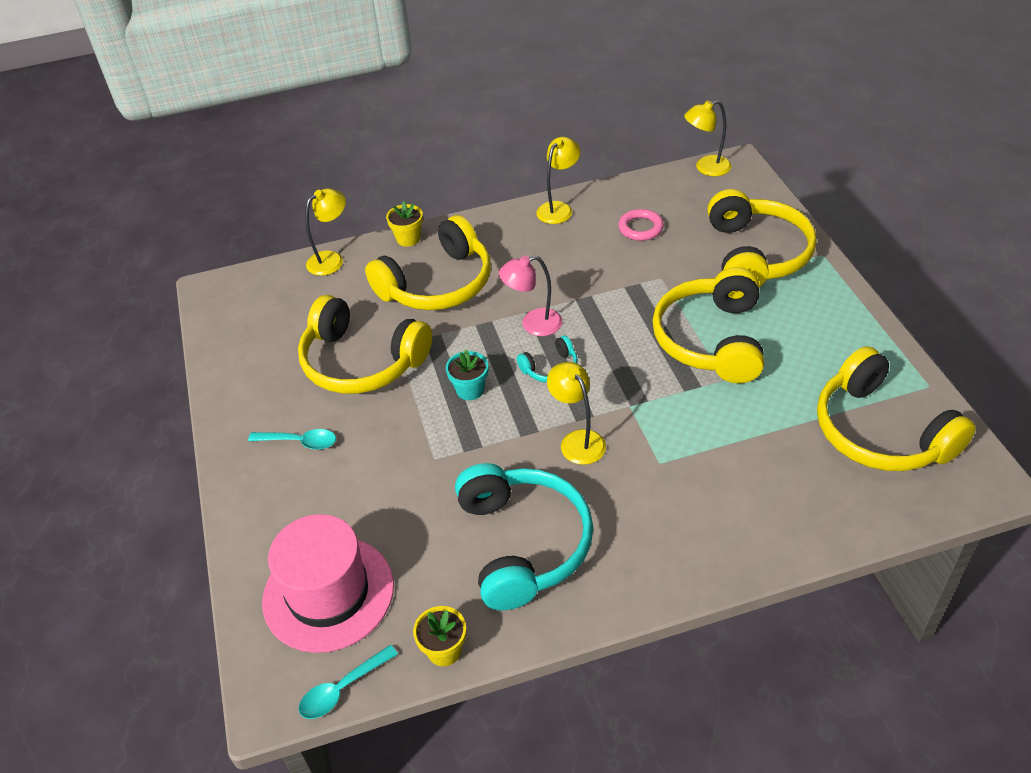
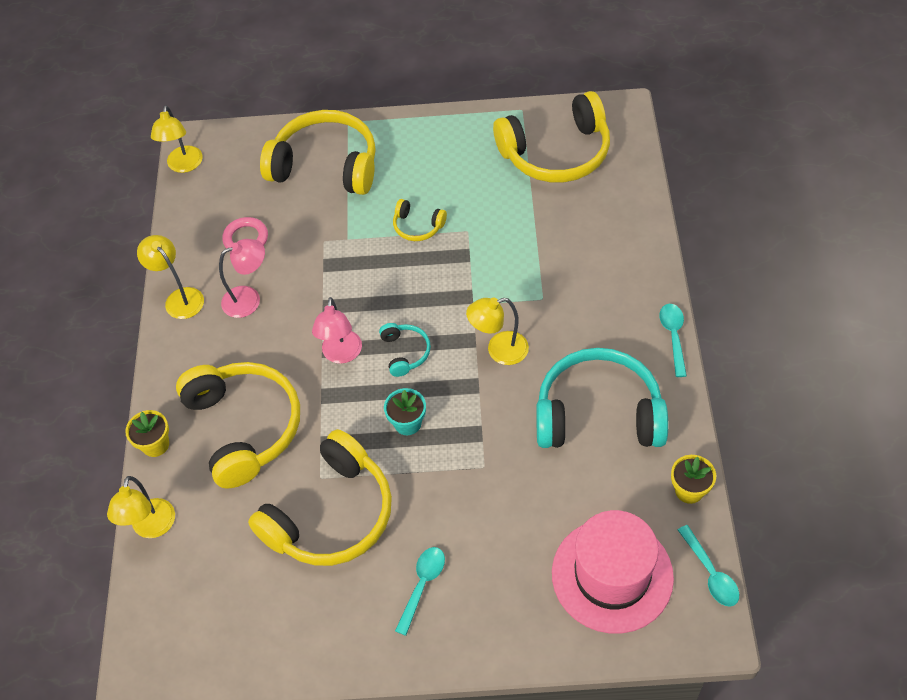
camera: 75 degrees left, 10 degrees up
(331, 259) = (151, 528): yellow lamp -> yellow lamp turned 150 degrees counterclockwise
(573, 249) = (249, 299): none -> pink lamp
(654, 599) = (673, 336): none -> turquoise spoon
(711, 339) = (418, 226): yellow headphones -> yellow headphones, size x0.45

